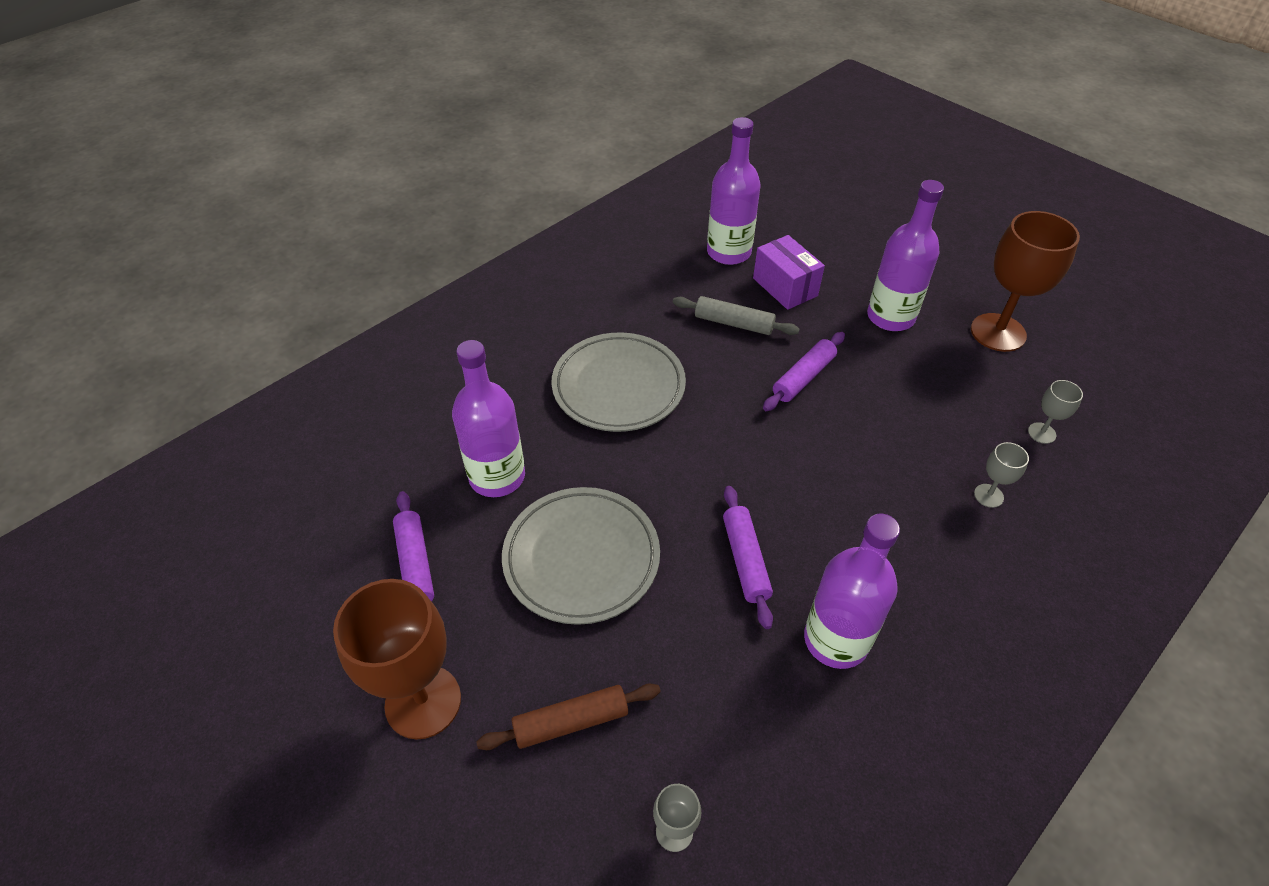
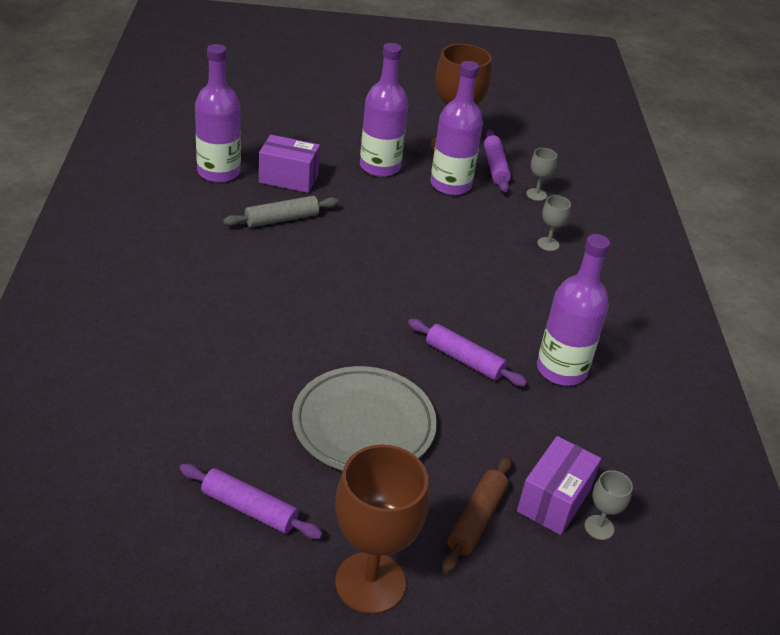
camera: 50 degrees left, 10 degrees down
(497, 476) = (235, 414): purple bottle -> purple bottle (450, 185)
(618, 387) = (250, 303): grey plate -> none
(663, 765) = (554, 500): none -> purple box
(803, 378) = (370, 231): purple rolling pin -> purple rolling pin (495, 167)

